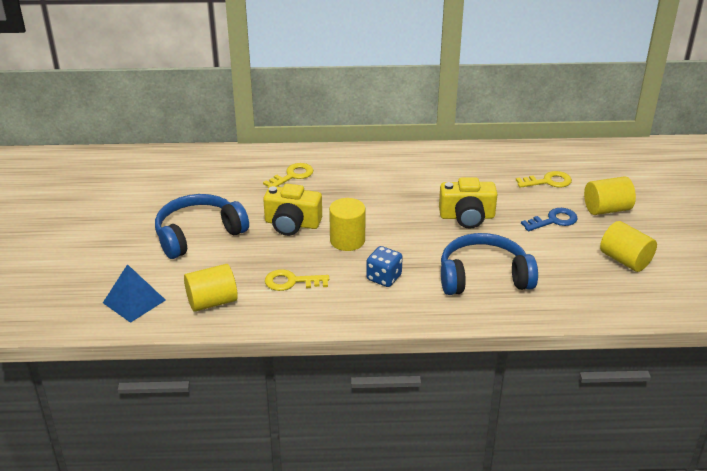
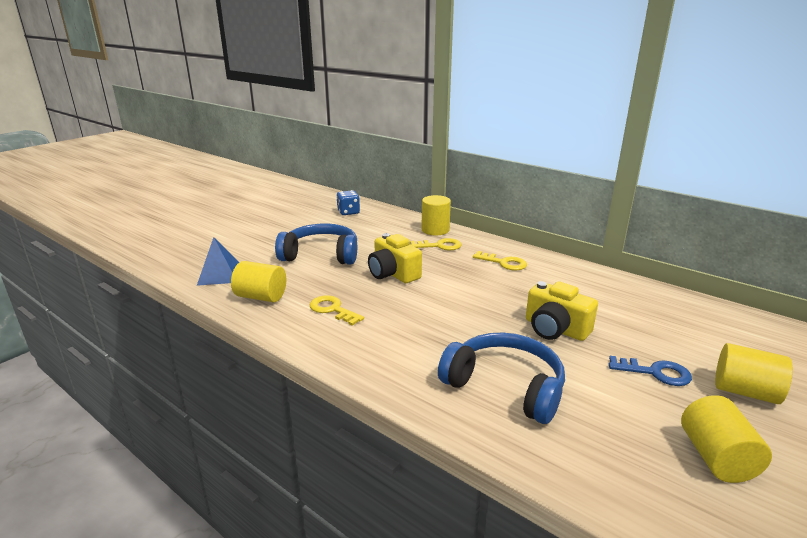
camera: 40 degrees right, 10 degrees down
(347, 240) = (418, 301): yellow cylinder -> yellow cylinder (435, 230)
(384, 278) = (408, 341): blue dice -> blue dice (348, 212)
(548, 181) = (689, 336): yellow key -> yellow key (504, 263)

